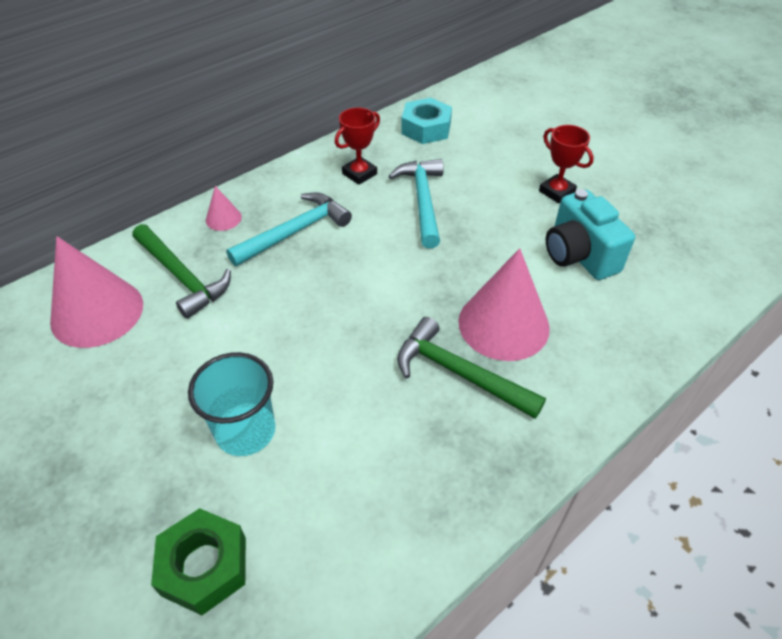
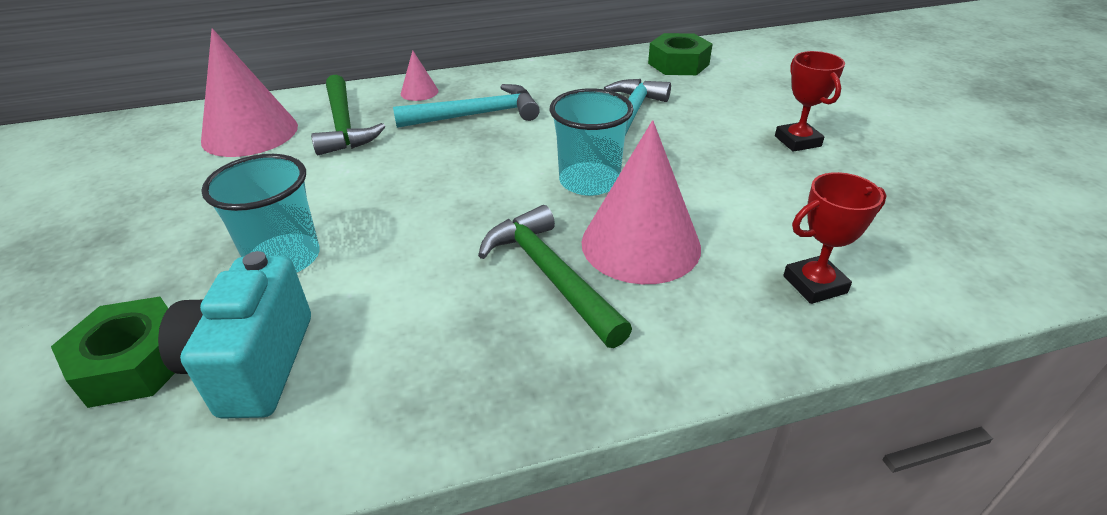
camera: 25 degrees right, 10 degrees down
(359, 174) = (579, 85): red trophy -> red trophy (814, 284)
(426, 128) = (678, 64): turquoise nut -> green nut
(432, 276) = (589, 181): none -> turquoise cup
(579, 255) = (787, 204): turquoise camera -> turquoise camera (253, 365)

